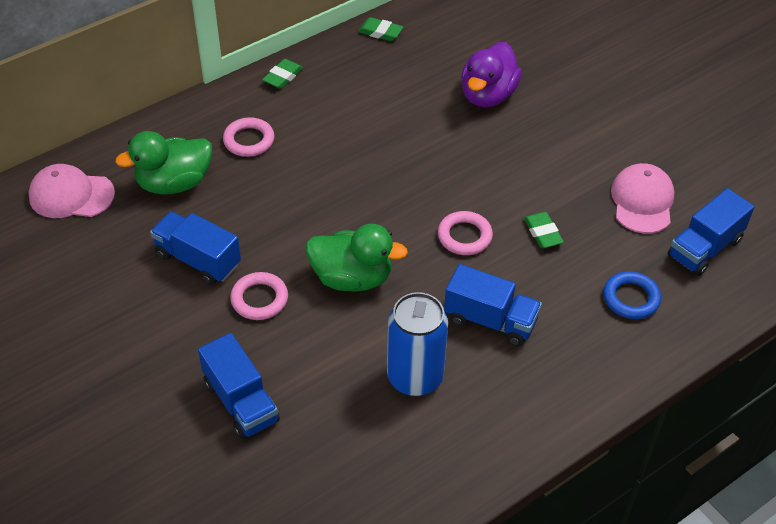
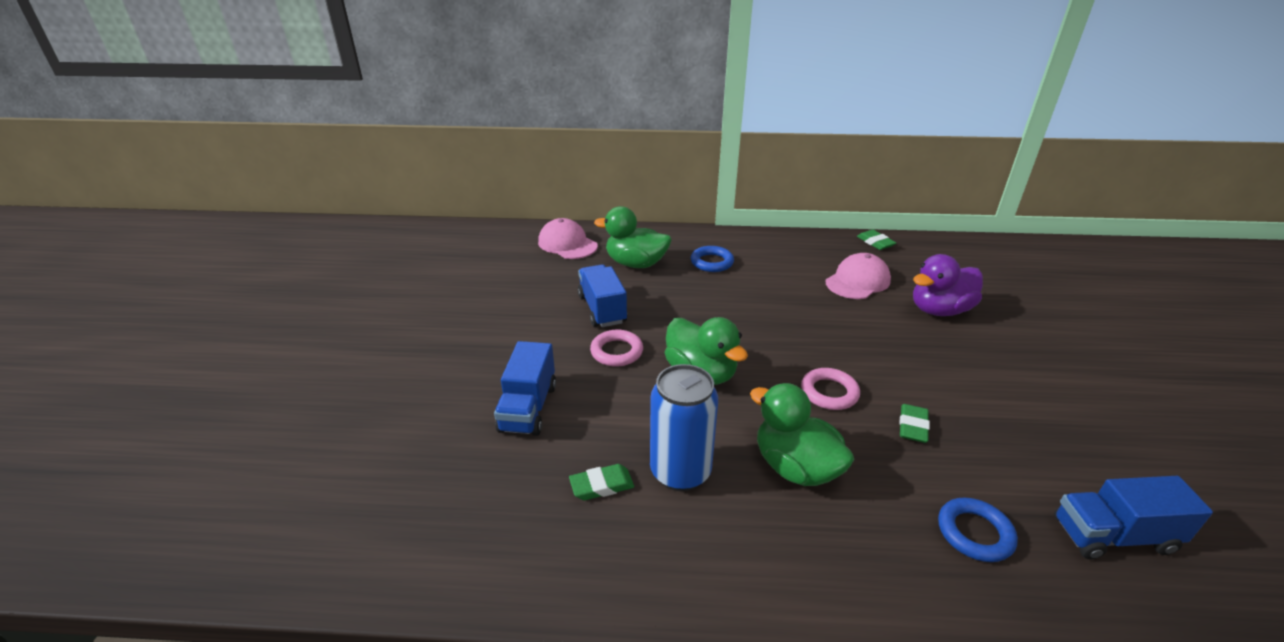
camera: 40 degrees right, 15 degrees down
(249, 140) = (712, 262): pink ring -> blue ring
(283, 76) = (773, 240): green eraser -> green eraser (601, 485)
(490, 320) = (795, 467): blue truck -> green duck
(642, 201) = (1054, 454): pink cap -> pink cap (857, 281)

